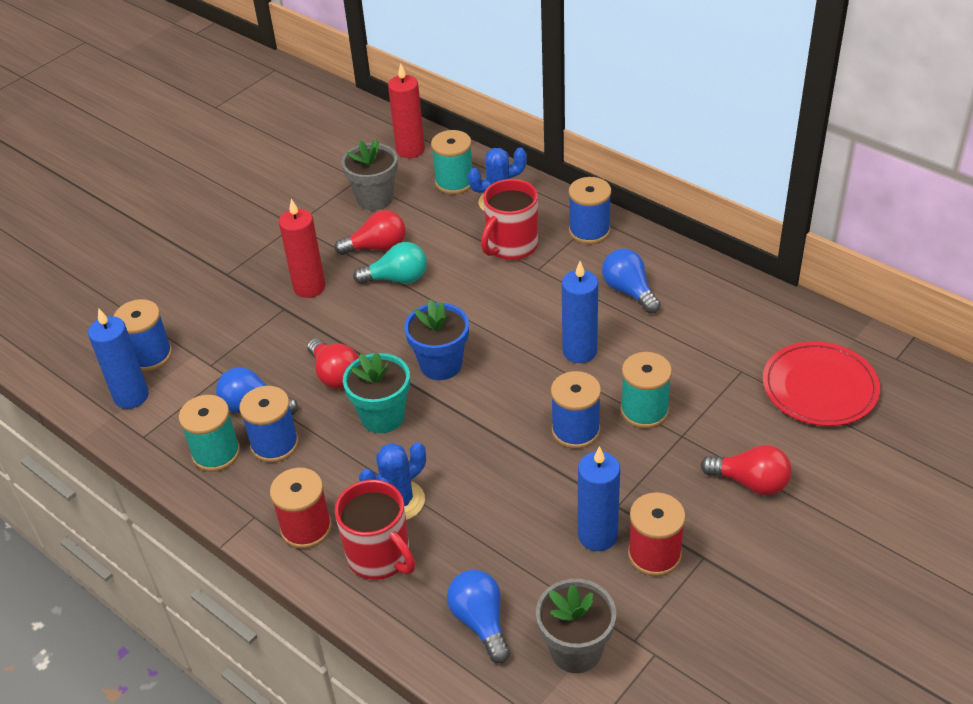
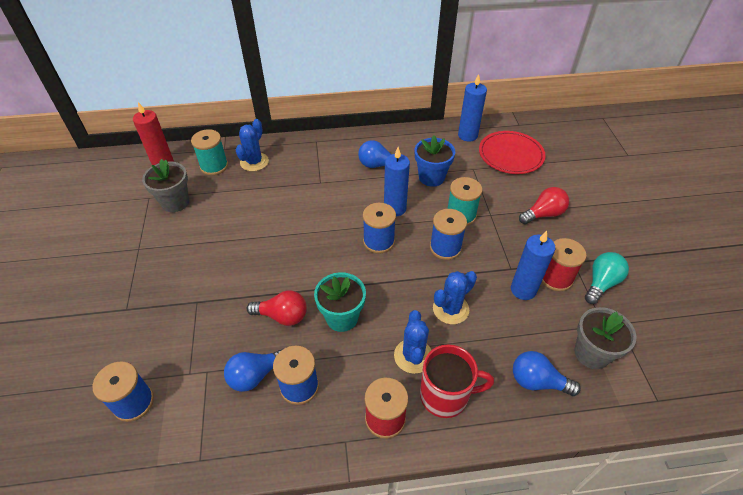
camera: 50 degrees left, 5 degrees up
(131, 396) = (154, 441): blue candle -> blue candle (467, 135)
(216, 453) = (268, 425): turquoise spool -> none
(309, 287) = (198, 278): red candle -> none
(377, 247) = (212, 228): red light bulb -> none
(397, 279) = (248, 237): turquoise light bulb -> turquoise light bulb (601, 283)
(441, 365) = (335, 265): blue flower pot -> blue flower pot (431, 177)
(493, 491) = (450, 309): none -> blue cactus
(511, 246) = (291, 180): red mug -> none
(589, 231) = (321, 149): blue spool -> blue spool (378, 241)

